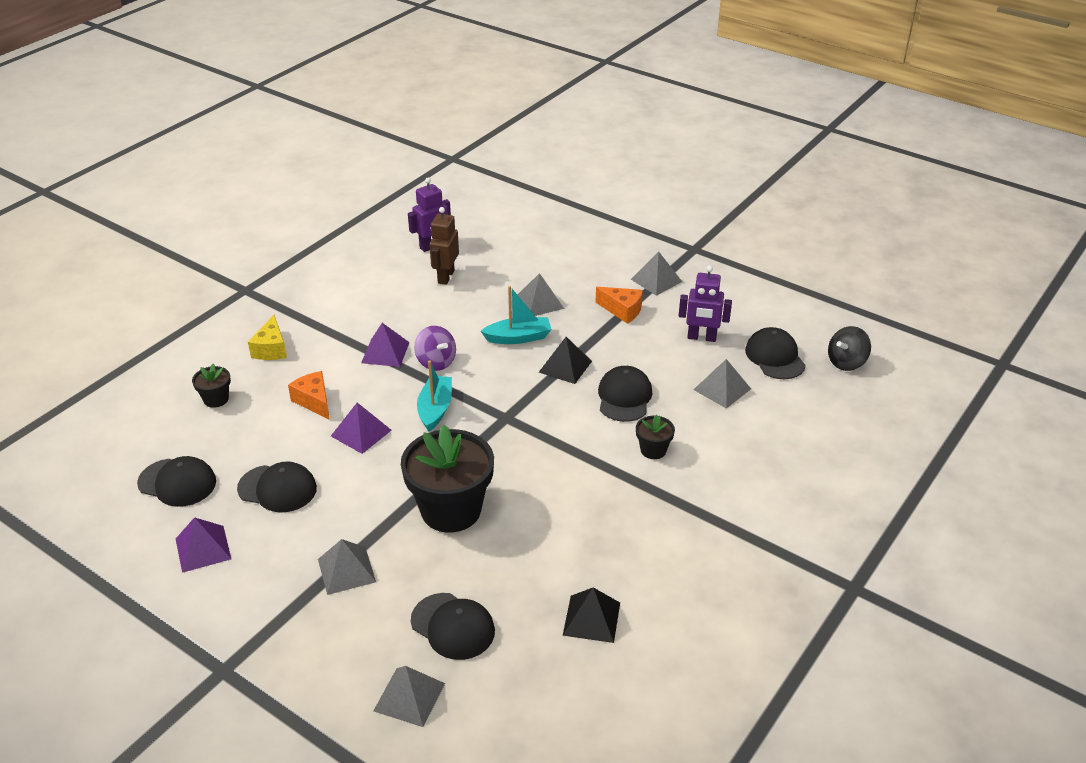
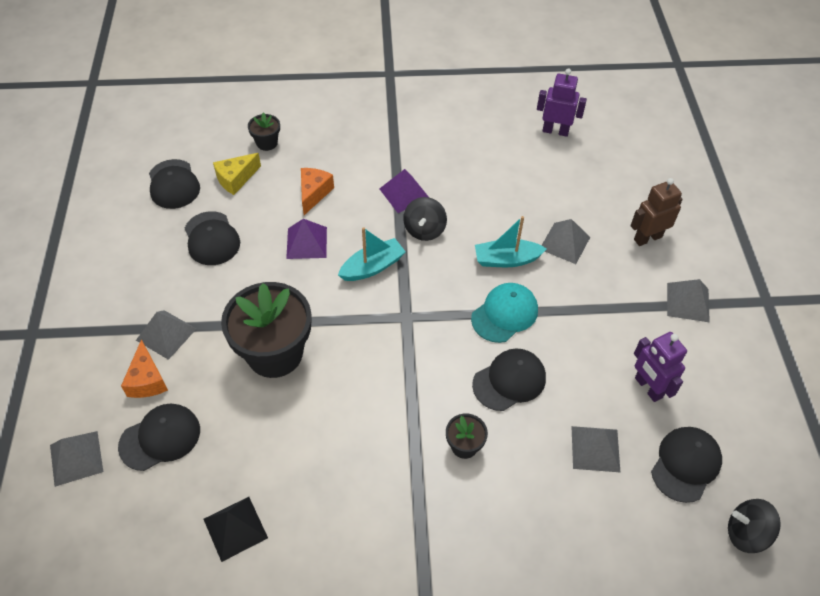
camera: 50 degrees right, 15 degrees up
(203, 548) = (126, 242): purple pyramid -> none
(271, 349) = (344, 131): yellow cheese -> yellow cheese (236, 179)
(436, 362) = (424, 230): purple spinning top -> black spinning top
(445, 277) = (528, 165): brown robot -> brown robot (647, 238)
(453, 626) = (160, 438): black cap -> black cap turned 120 degrees counterclockwise
(518, 337) = (506, 260): turquoise boat -> turquoise boat turned 135 degrees clockwise
(565, 366) = (504, 314): black pyramid -> turquoise cap
(622, 310) = (618, 305): orange cheese -> orange cheese (147, 380)

